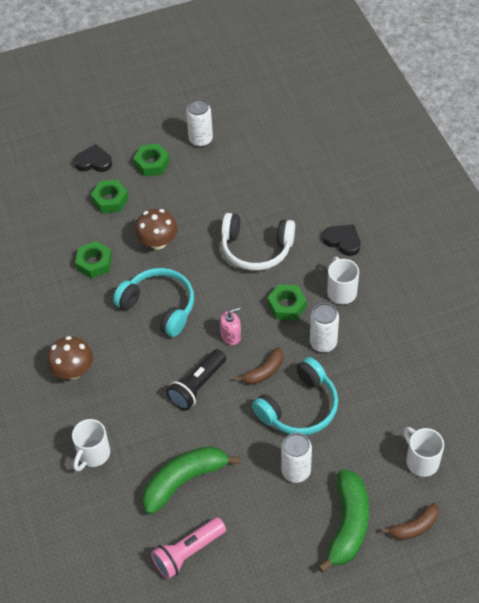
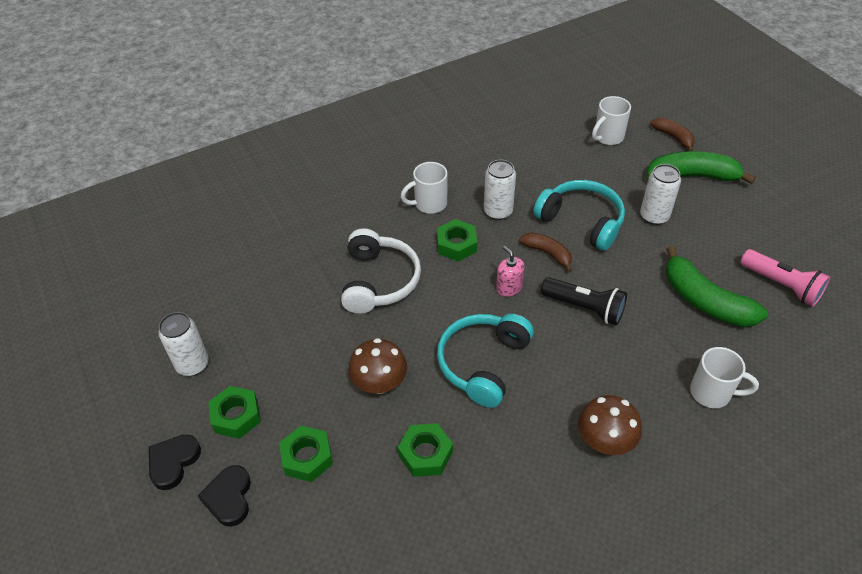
camera: 100 degrees left, 5 degrees down
(343, 241) = (360, 209): black heart -> black heart (173, 462)

